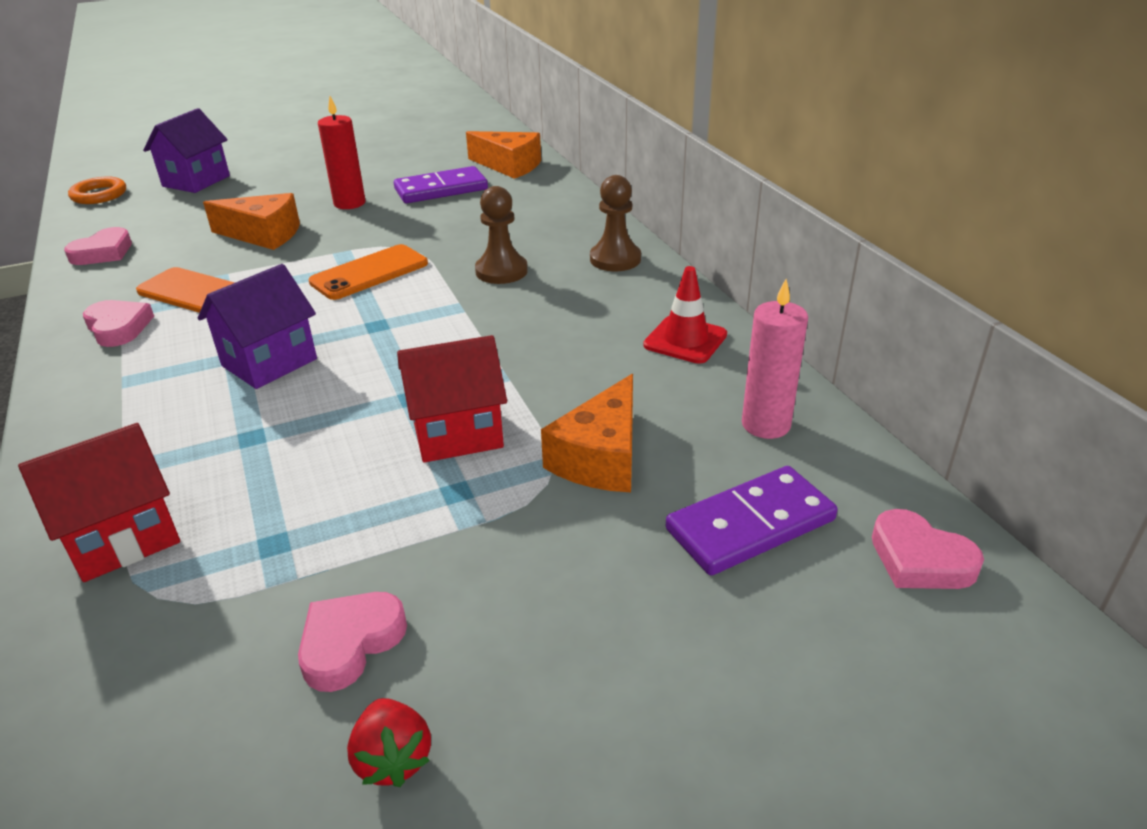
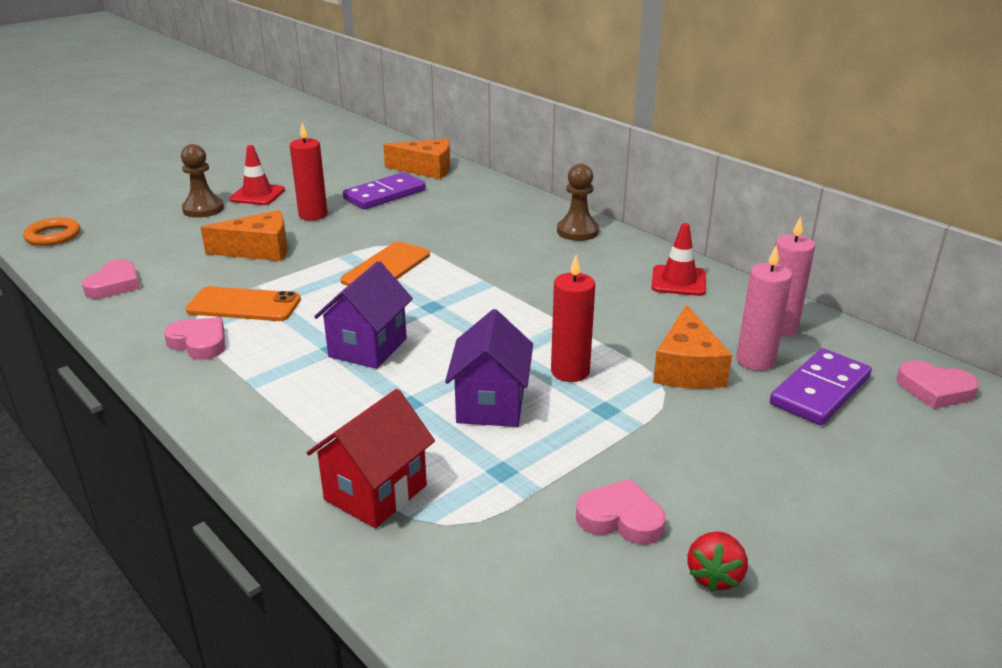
camera: 20 degrees left, 5 degrees down
(196, 181) = (143, 213): purple house -> purple house (490, 405)
(316, 175) = (257, 195): none -> red traffic cone
(350, 643) = (620, 518): pink heart -> pink heart turned 90 degrees clockwise
(393, 759) = (714, 576): red strawberry -> red strawberry turned 60 degrees clockwise
(457, 433) = (570, 372): red house -> red candle
(501, 271) = (496, 252): brown pawn -> brown pawn (203, 209)
(697, 464) = (755, 360): none -> pink candle

